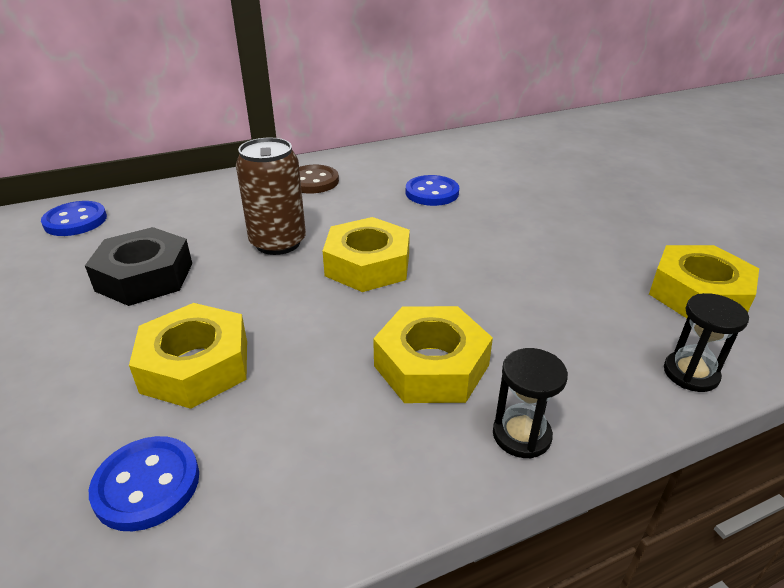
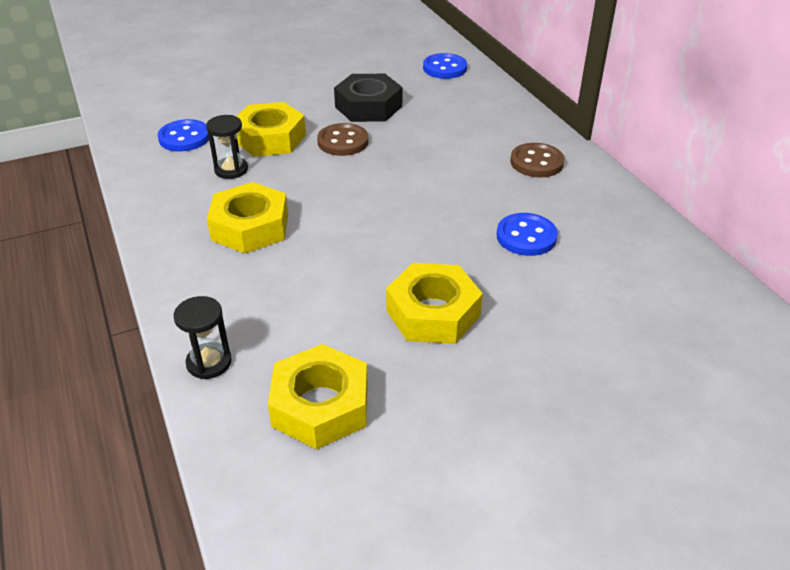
camera: 90 degrees right, 5 degrees up
(232, 295) = (343, 142): none -> brown button
(278, 243) = (416, 153): brown can -> none
(368, 265) = (382, 198): yellow nut -> yellow nut (433, 313)
(521, 435) = (175, 261): black hourglass -> black hourglass (231, 170)

